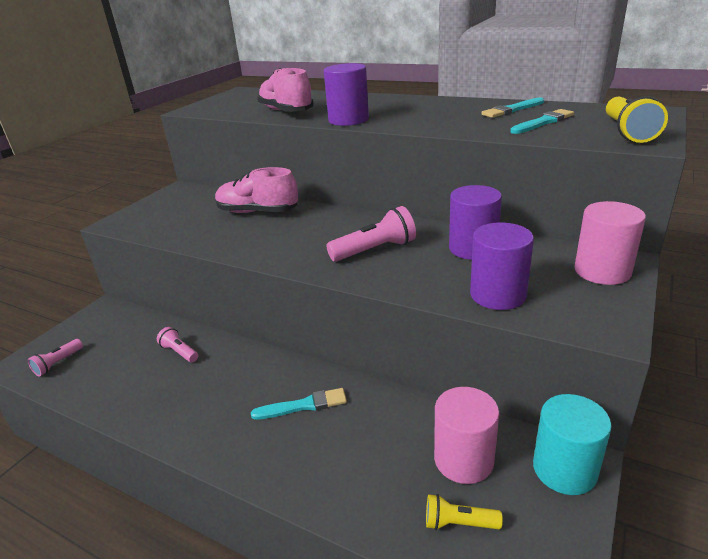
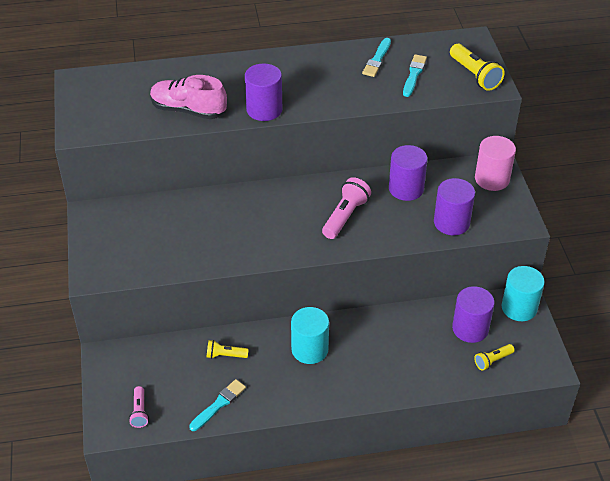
camera: 40 degrees left, 15 degrees up
(179, 352) = (225, 355): pink flashlight -> yellow flashlight
(254, 385) = (309, 349): none -> turquoise cylinder
(258, 212) = (209, 213): pink shoe -> none
(303, 405) = (356, 345): turquoise brush -> turquoise brush (218, 404)
(463, 459) = (470, 328): pink cylinder -> purple cylinder

